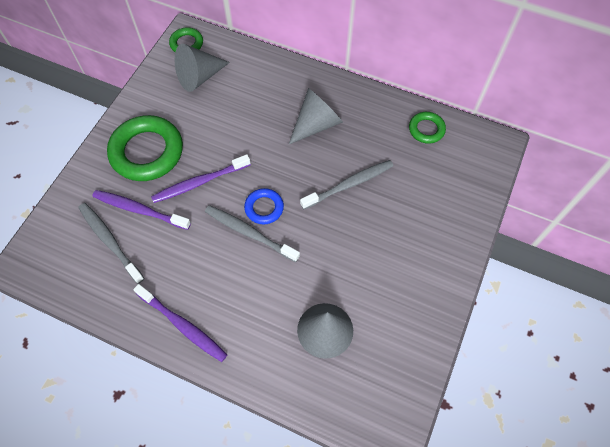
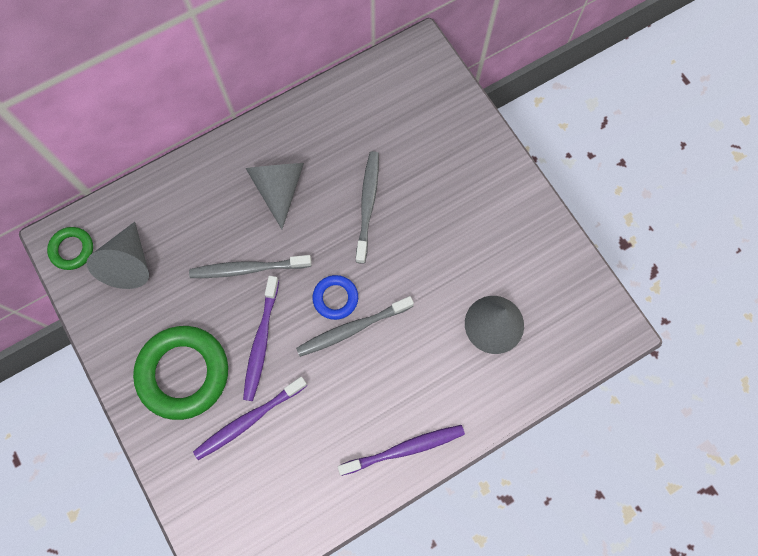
camera: 55 degrees left, 10 degrees up
(110, 241) = (263, 470): grey toothbrush -> grey toothbrush (248, 268)
(426, 129) = (361, 96): green ring -> none

